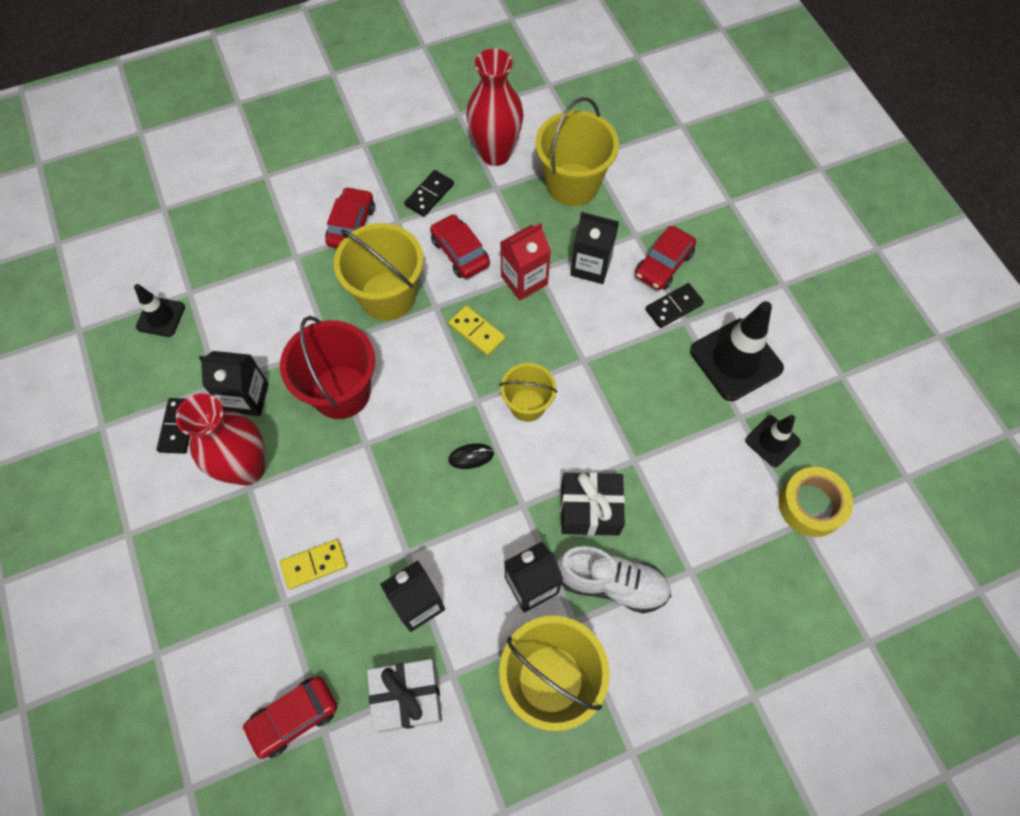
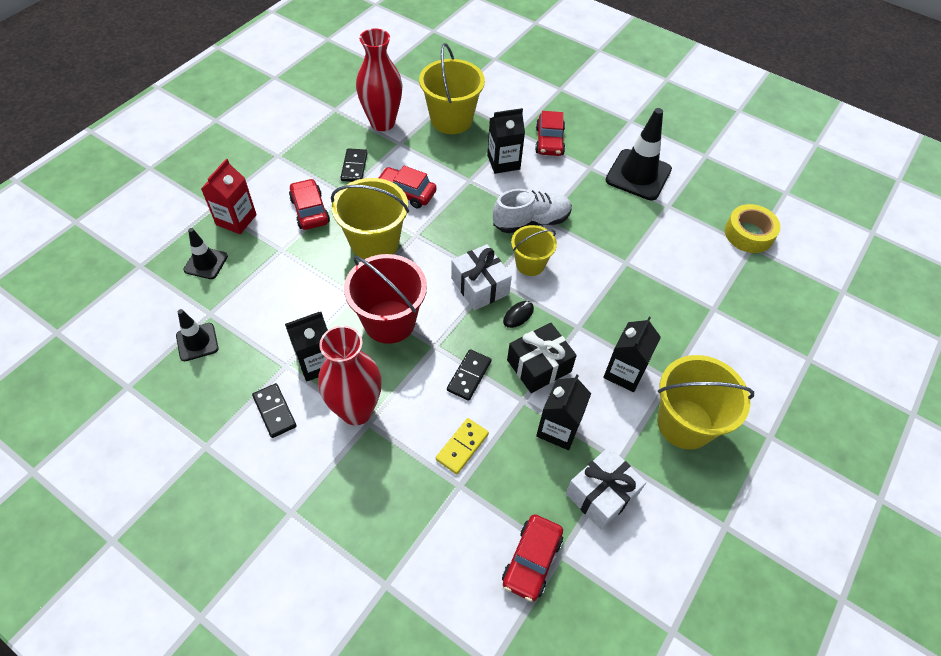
camera: 35 degrees left, 10 degrees down
(456, 402) = (480, 286): none -> white gift
(476, 332) = (458, 236): yellow domino -> none
(524, 280) = (465, 190): red carton -> red carton (236, 220)
(590, 509) = (623, 306): black gift -> black gift (539, 366)
(611, 583) = (673, 342): white shoe -> white shoe (531, 222)
(674, 307) = (576, 162): black domino -> black domino (469, 376)
(772, 441) = (697, 210): black traffic cone -> black traffic cone (206, 263)

